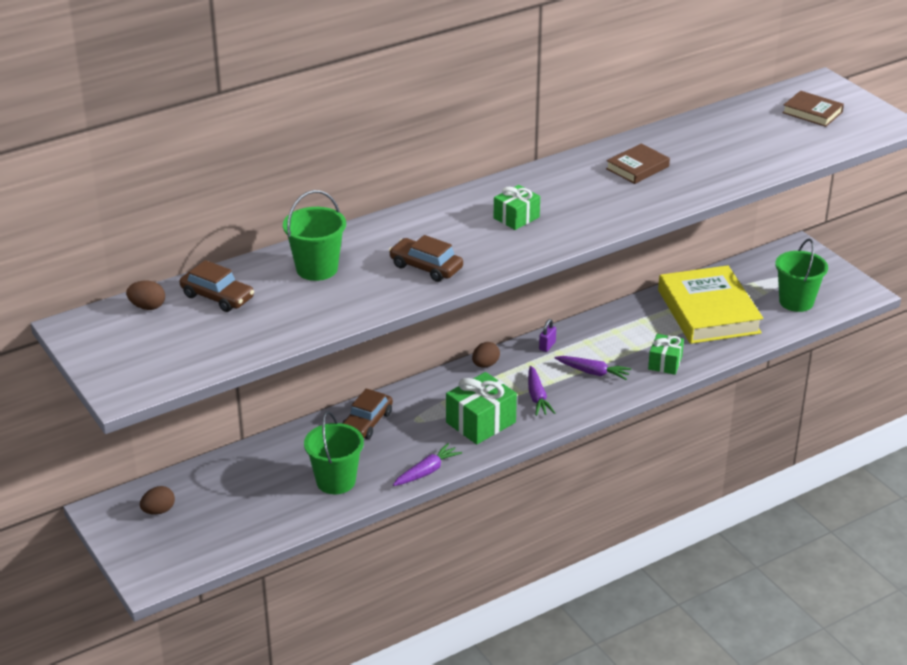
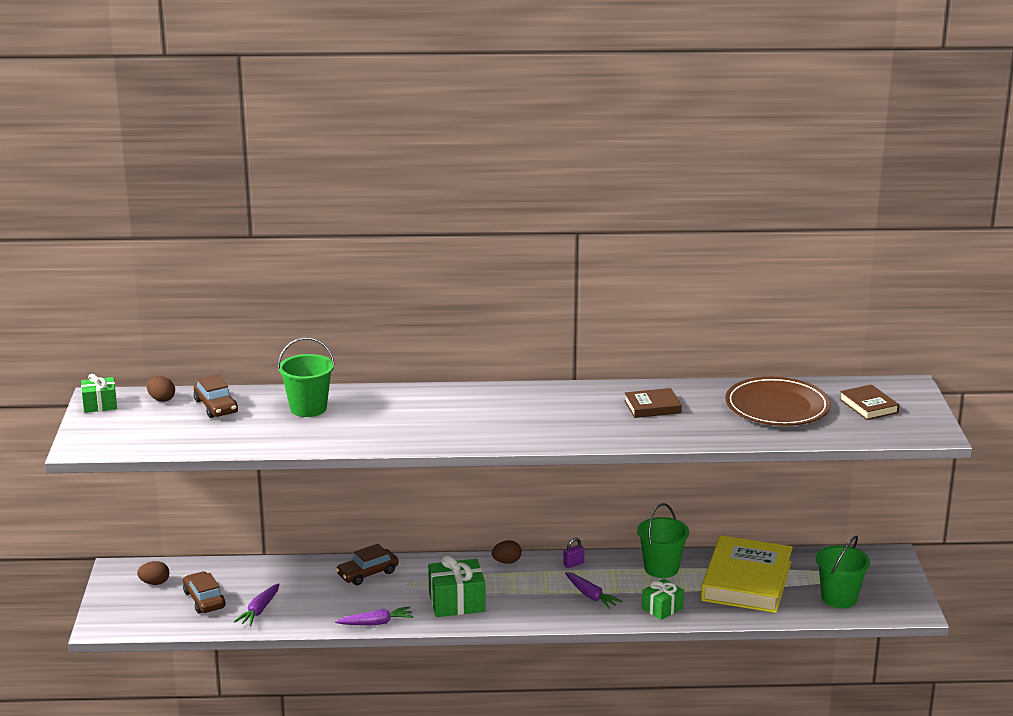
camera: 30 degrees right, 10 degrees down
(335, 481) = (300, 606): green bucket -> green bucket (661, 568)
(426, 267) = (390, 430): brown car -> brown car (204, 600)
(516, 218) = (504, 416): green gift -> green gift (100, 404)
(537, 397) = (523, 599): purple carrot -> purple carrot (259, 610)
(741, 135) = (777, 407): none -> brown plate

